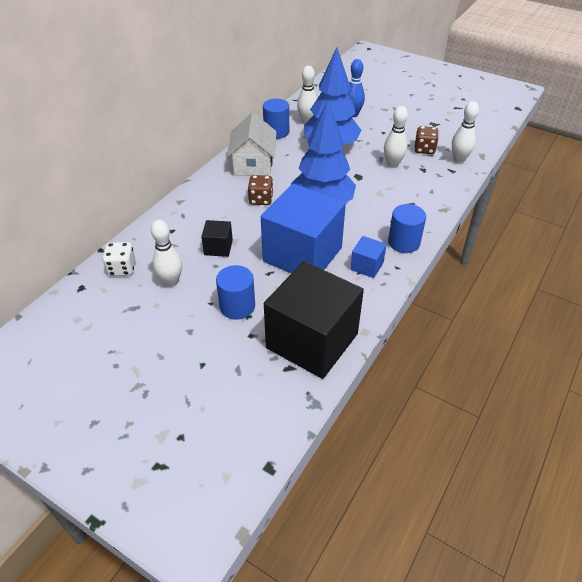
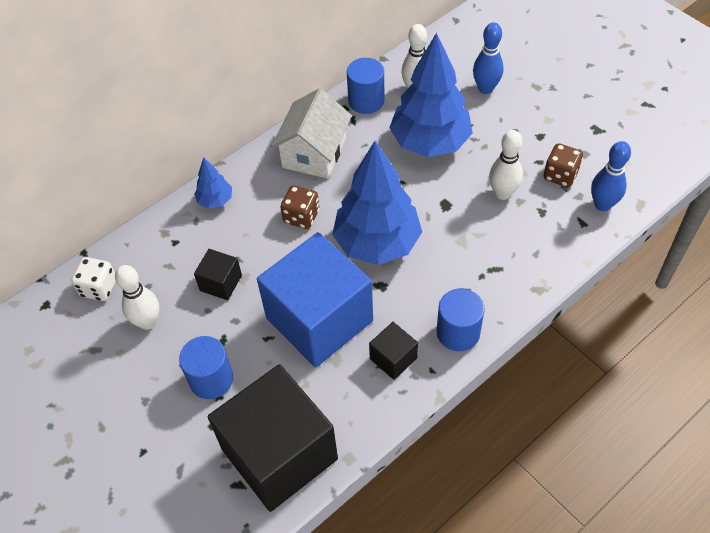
camera: 20 degrees right, 10 degrees up
(192, 201) = (215, 200): none -> blue tree
(367, 266) = (393, 358): blue cube -> black cube
(459, 159) = (602, 205): white bowling pin -> blue bowling pin

